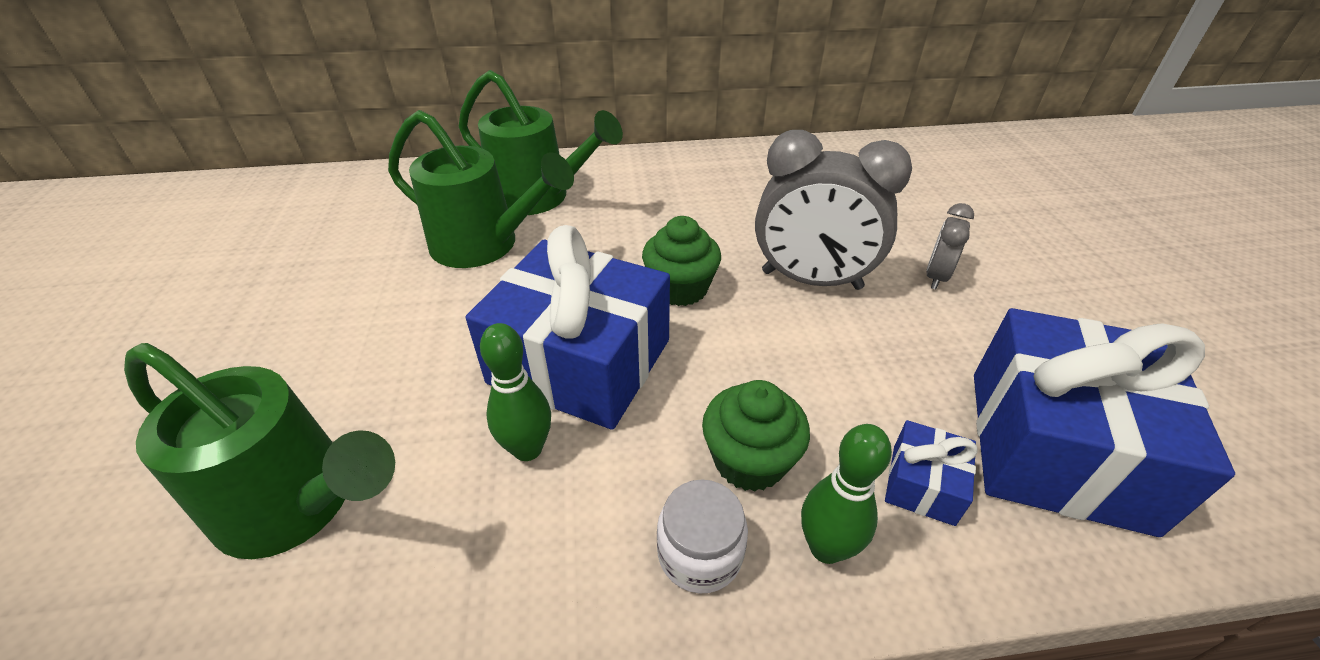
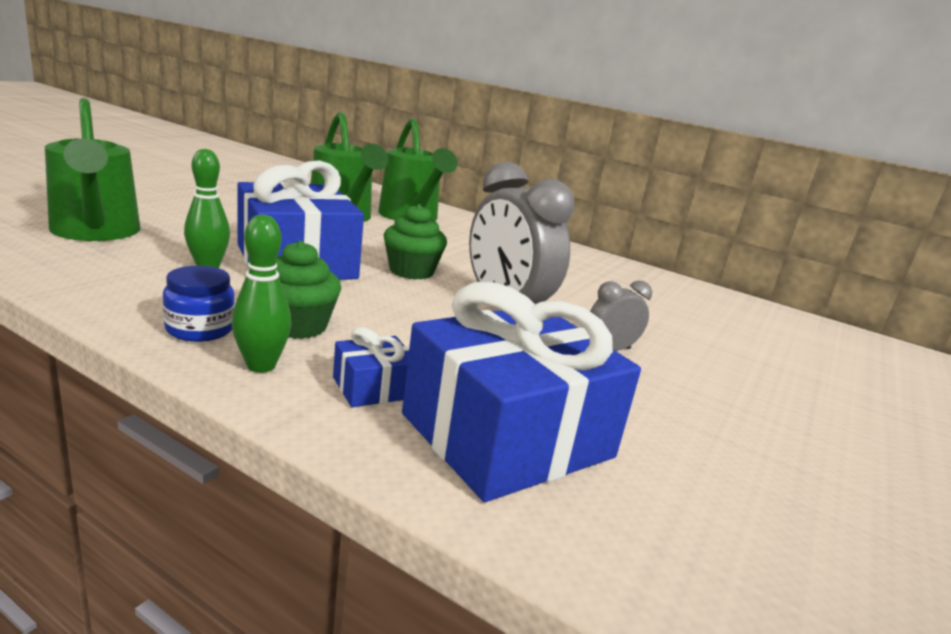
camera: 35 degrees right, 20 degrees down
(699, 553) = (200, 329): white jar -> blue jar

